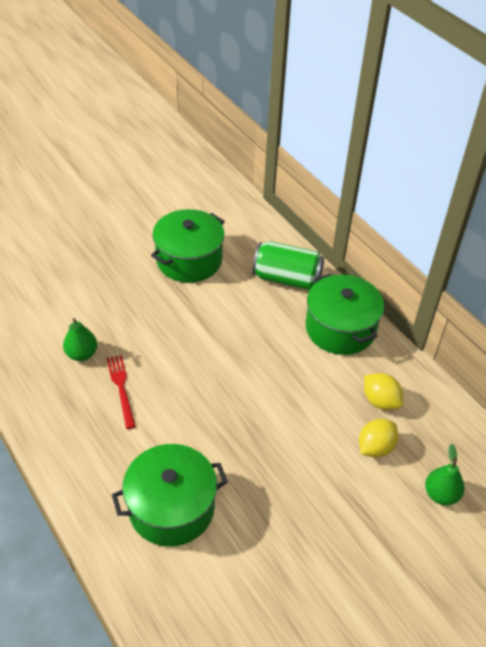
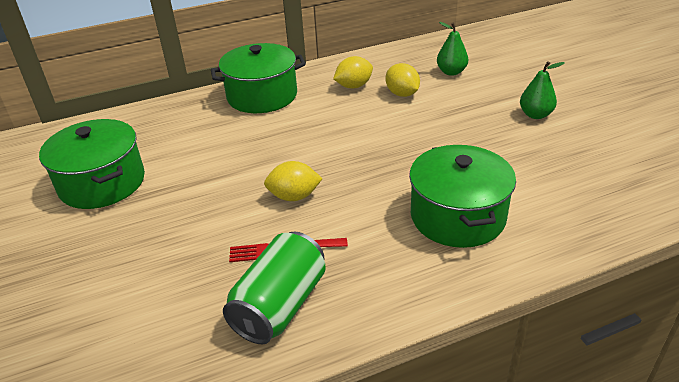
camera: 75 degrees left, 10 degrees down
(82, 354) = (210, 287): green pear -> green pear (535, 115)
(186, 383) = (294, 196): none -> yellow lemon
(287, 278) = (178, 118): green can -> green can (280, 305)

